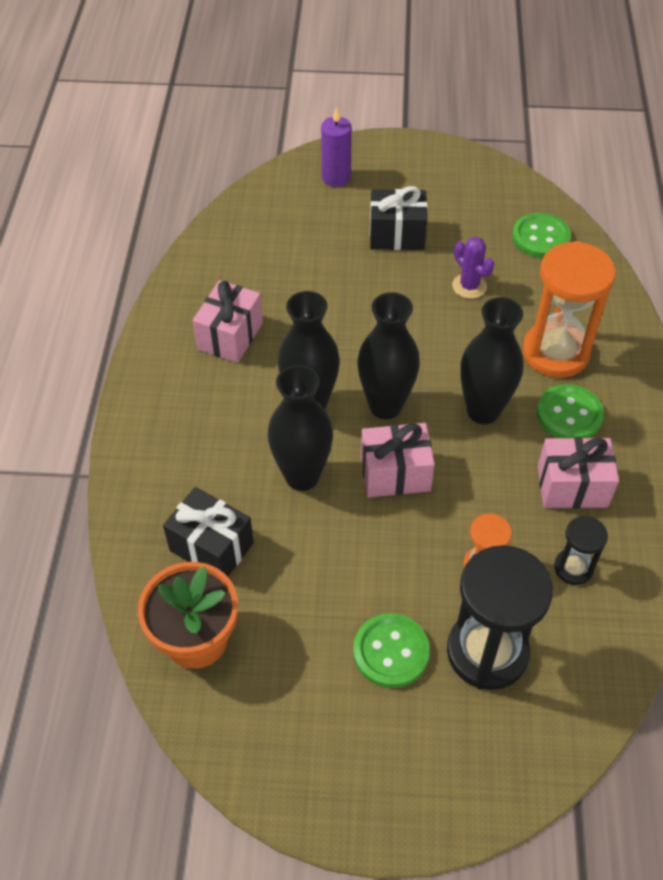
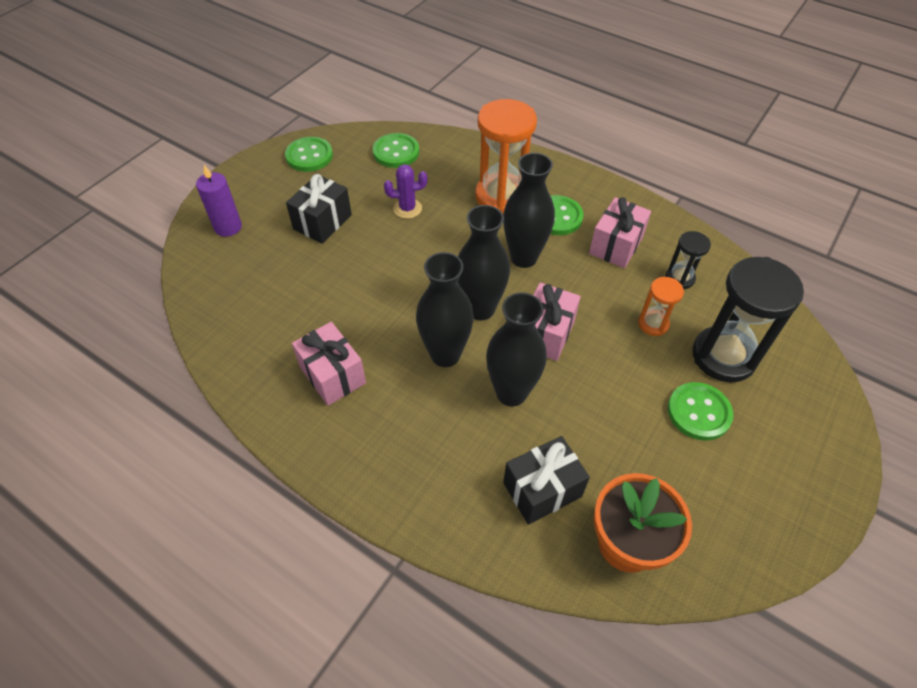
camera: 60 degrees left, 0 degrees up
(473, 179) = (309, 156): none -> green button

